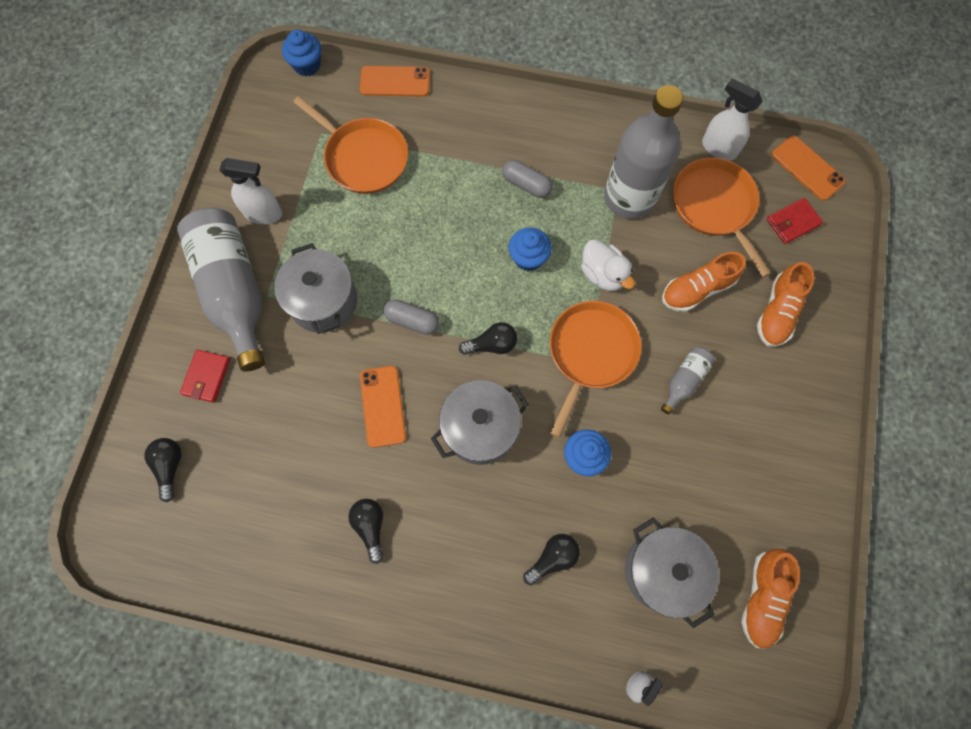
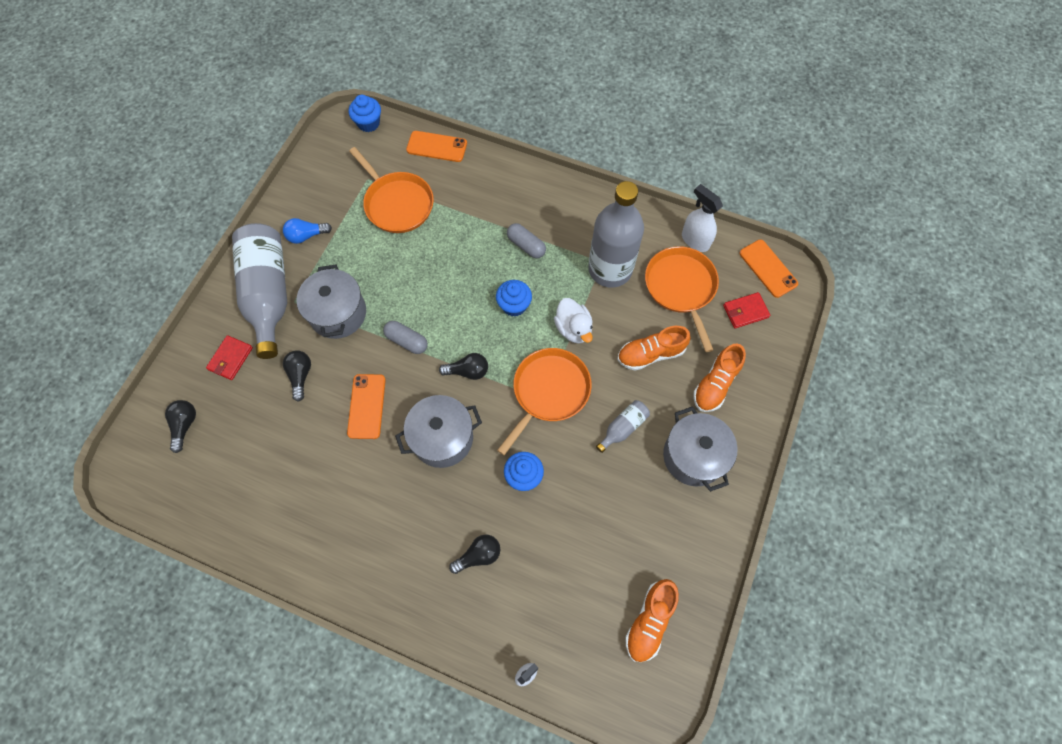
camera: 10 degrees right, 5 degrees down
(263, 213) = (306, 236): white spray bottle -> blue light bulb
(370, 526) = (334, 502): black light bulb -> black light bulb (300, 375)
(662, 570) = (569, 583): grey pot -> grey pot (693, 456)

